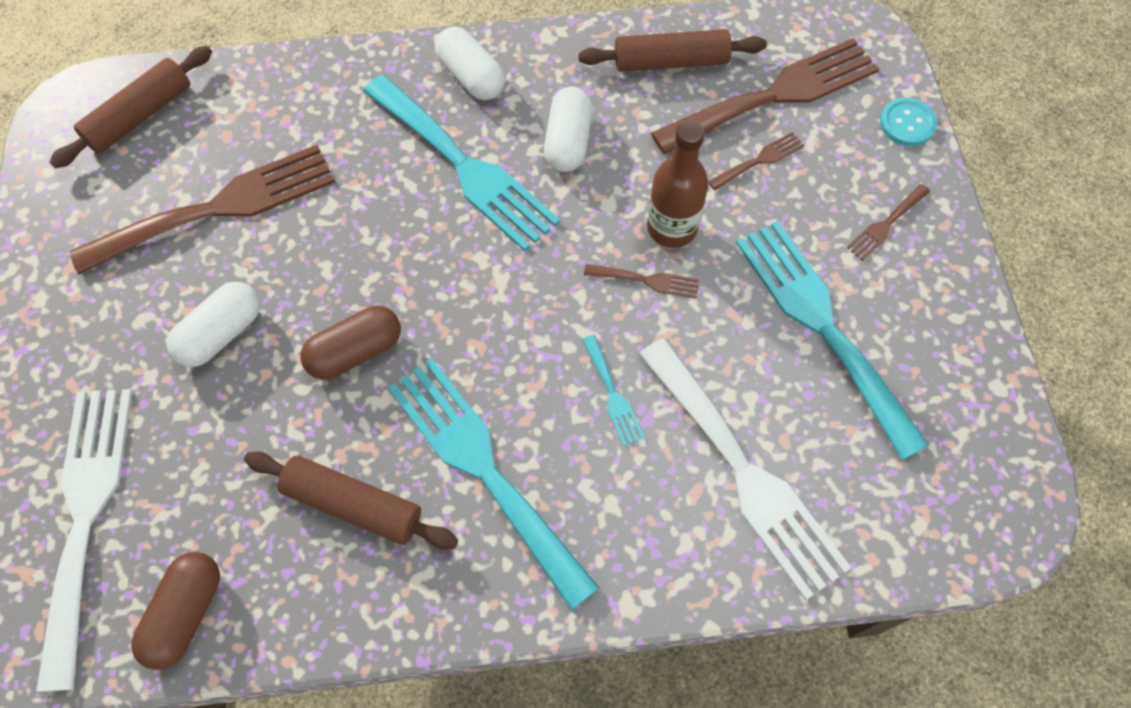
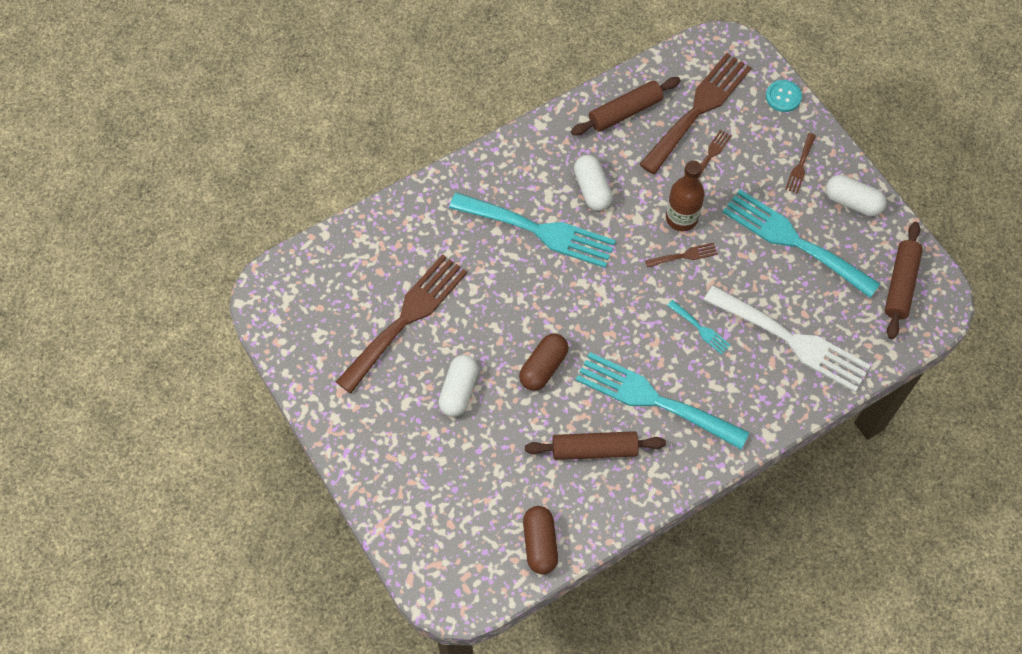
camera: 25 degrees left, 0 degrees up
(86, 515) = (450, 520): white fork -> none
(140, 116) = (316, 281): brown rolling pin -> brown rolling pin (900, 284)
(471, 76) = (509, 171): white capsule -> white capsule (852, 202)

